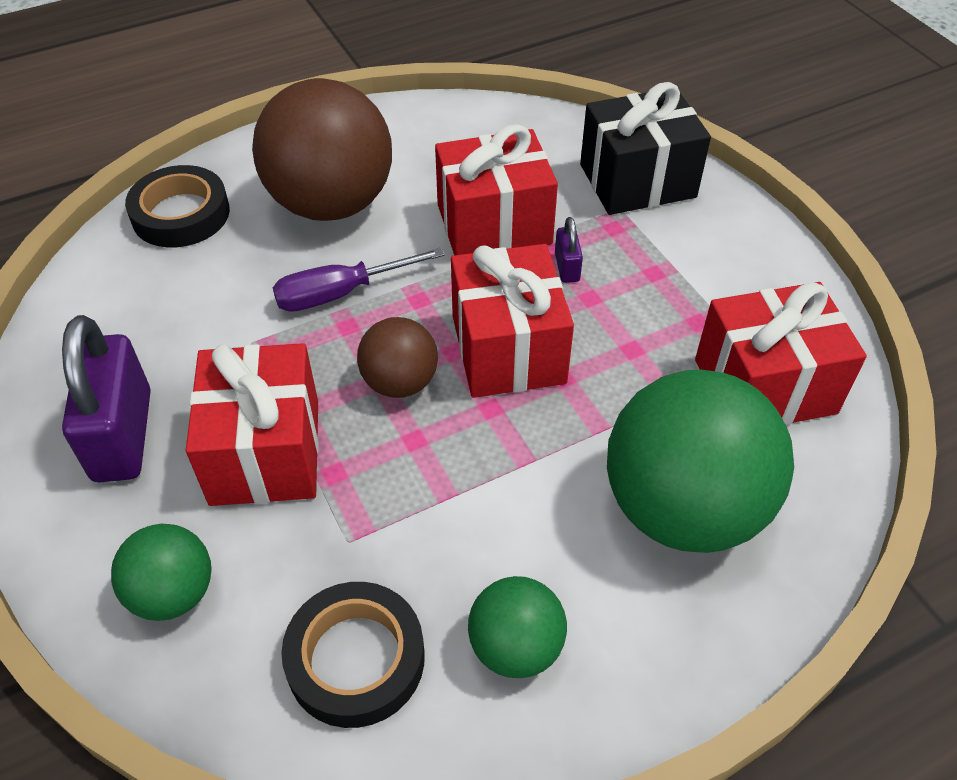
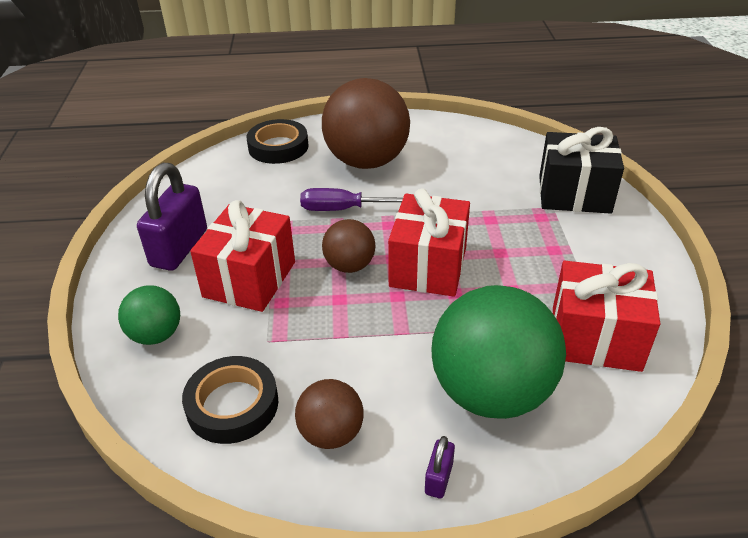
camera: 25 degrees right, 10 degrees down
(494, 224) = (461, 196): red gift -> none
(515, 647) = (331, 433): green ball -> brown ball
(567, 267) = (495, 231): purple padlock -> purple padlock (438, 478)

